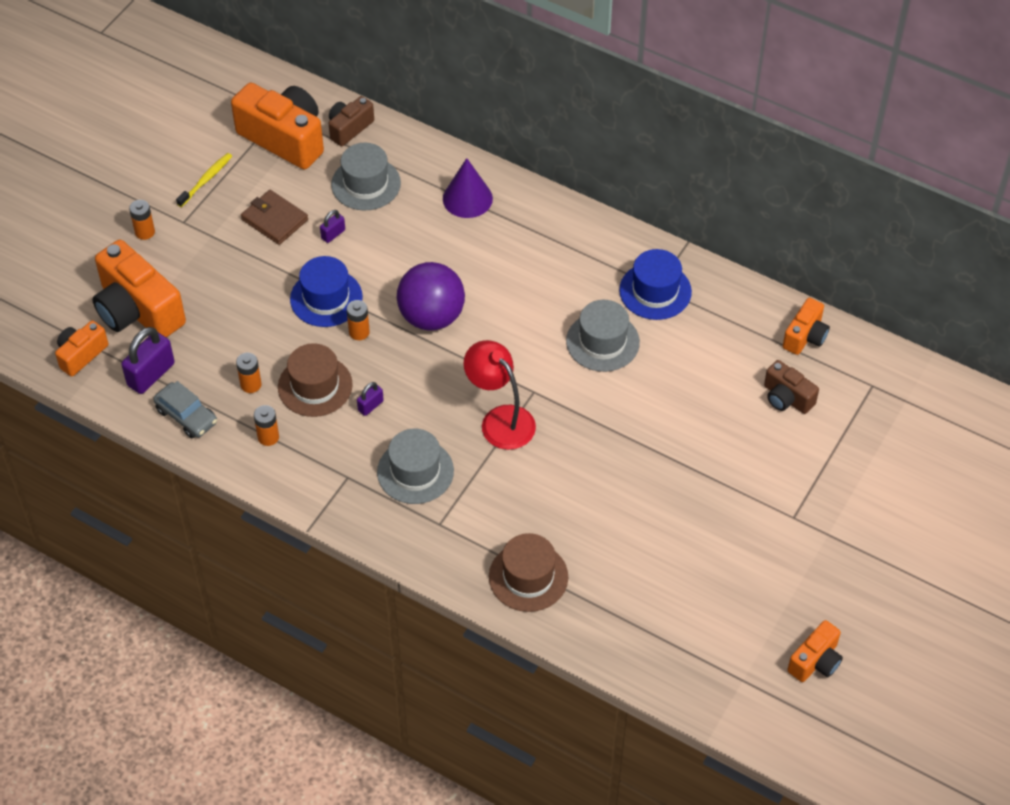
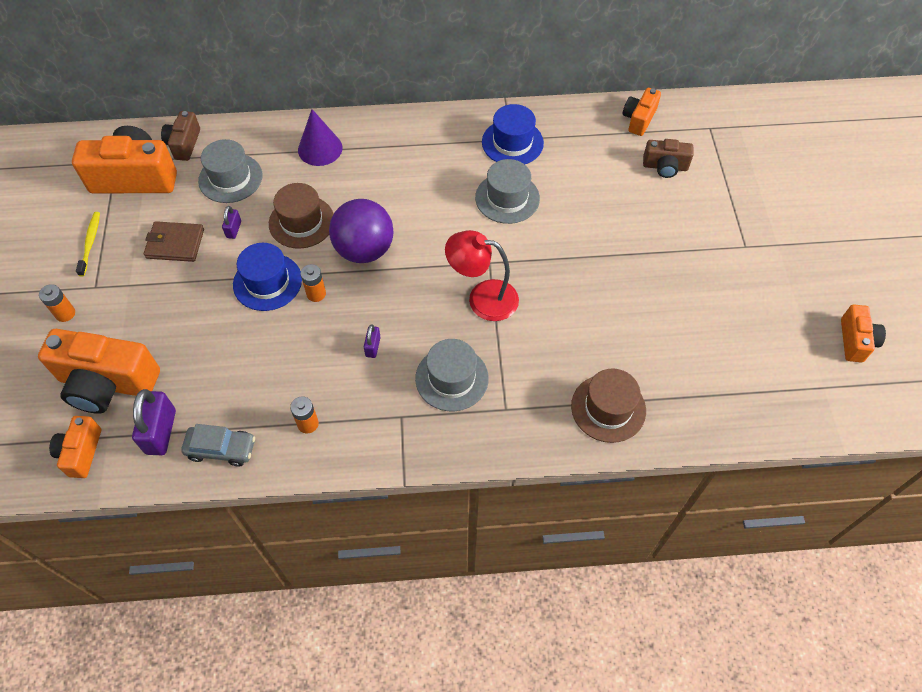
camera: 35 degrees left, 5 degrees up
(251, 384) = (258, 388): orange battery -> none
(315, 386) = (314, 357): brown hat -> brown hat (301, 222)
(805, 336) = (639, 119): orange camera -> orange camera turned 150 degrees counterclockwise

